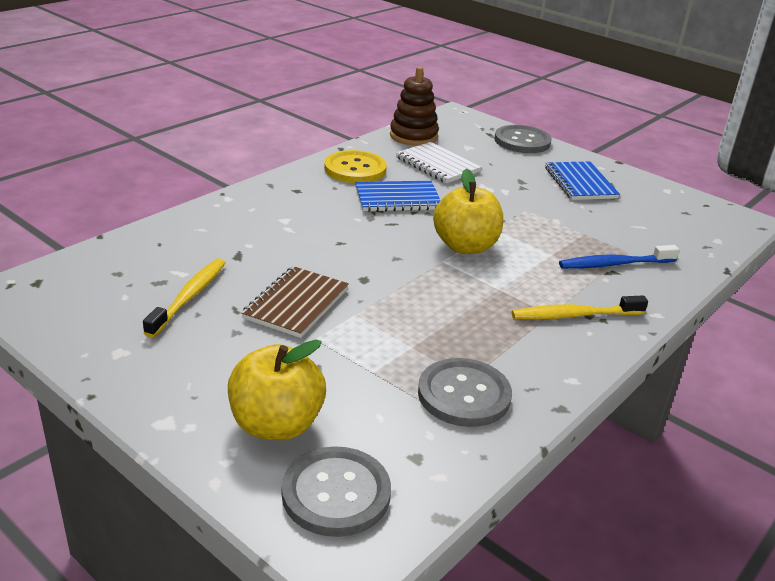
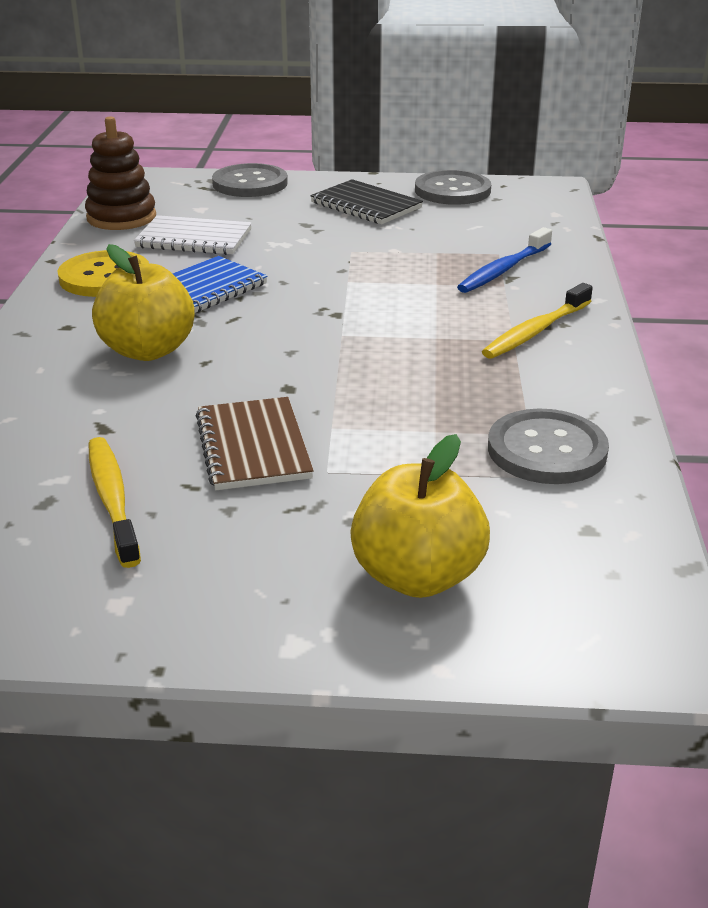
camera: 35 degrees left, 0 degrees up
(336, 493) = (570, 605): grey button -> grey button (452, 190)
(465, 246) = (345, 310): yellow apple -> yellow apple (148, 350)
(580, 183) = (366, 205): blue notebook -> black notebook

